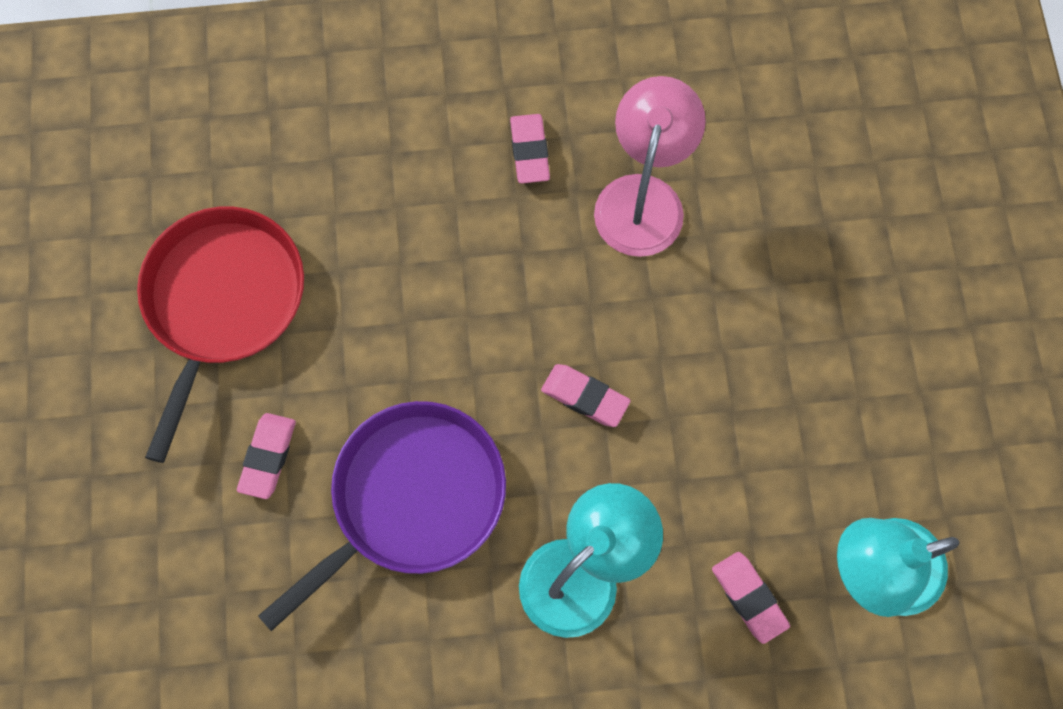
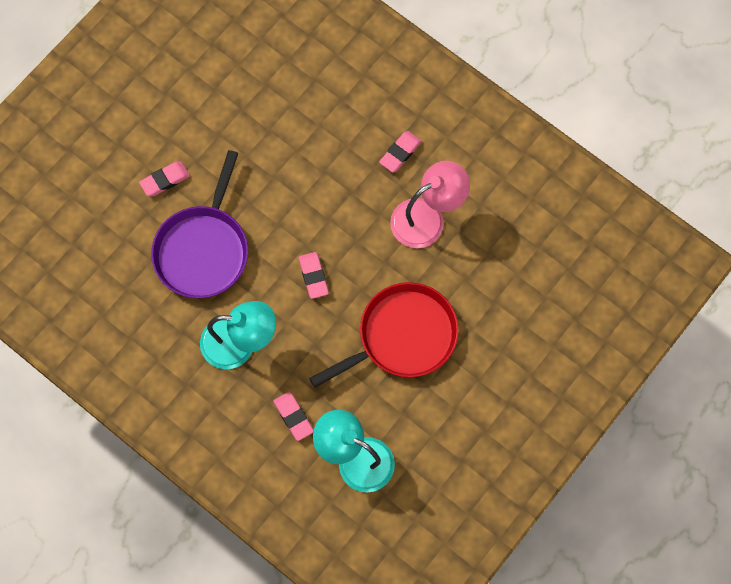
camera: 45 degrees right, 0 degrees up
(222, 302) = (210, 100): red pan -> red pan (402, 336)
(411, 498) = (203, 250): purple pan -> purple pan turned 105 degrees clockwise
(749, 598) = (293, 417): pink eraser -> pink eraser turned 45 degrees counterclockwise

